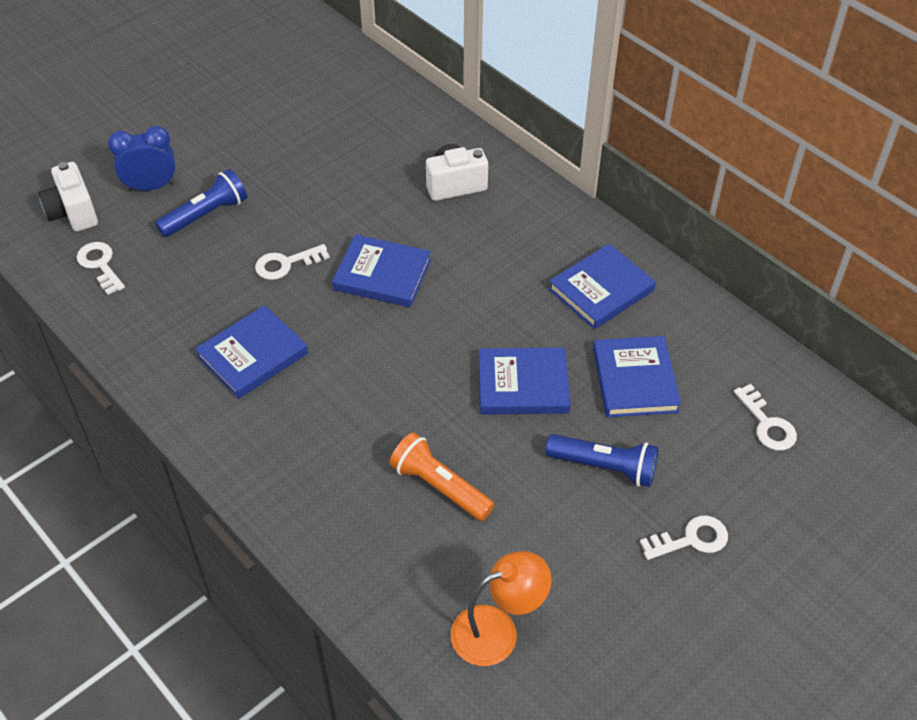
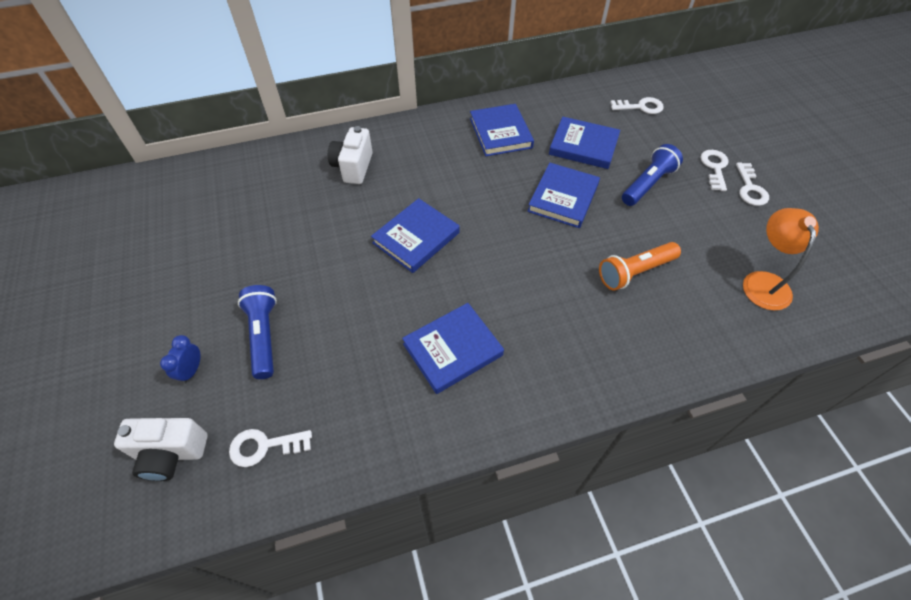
camera: 65 degrees left, 5 degrees up
(151, 187) = (191, 370): blue clock -> blue clock, size x0.60
(253, 355) = (453, 350): blue book -> blue book turned 75 degrees clockwise
(286, 264) = (364, 295): white key -> white key (750, 188)

